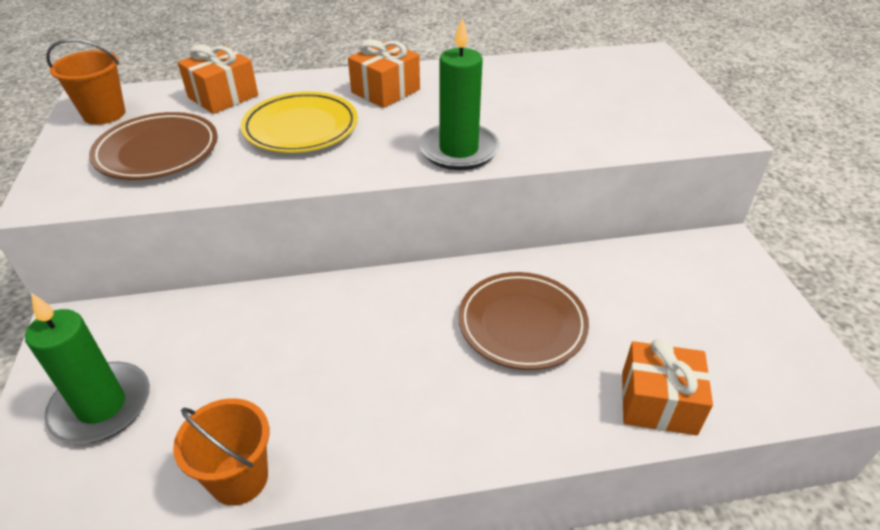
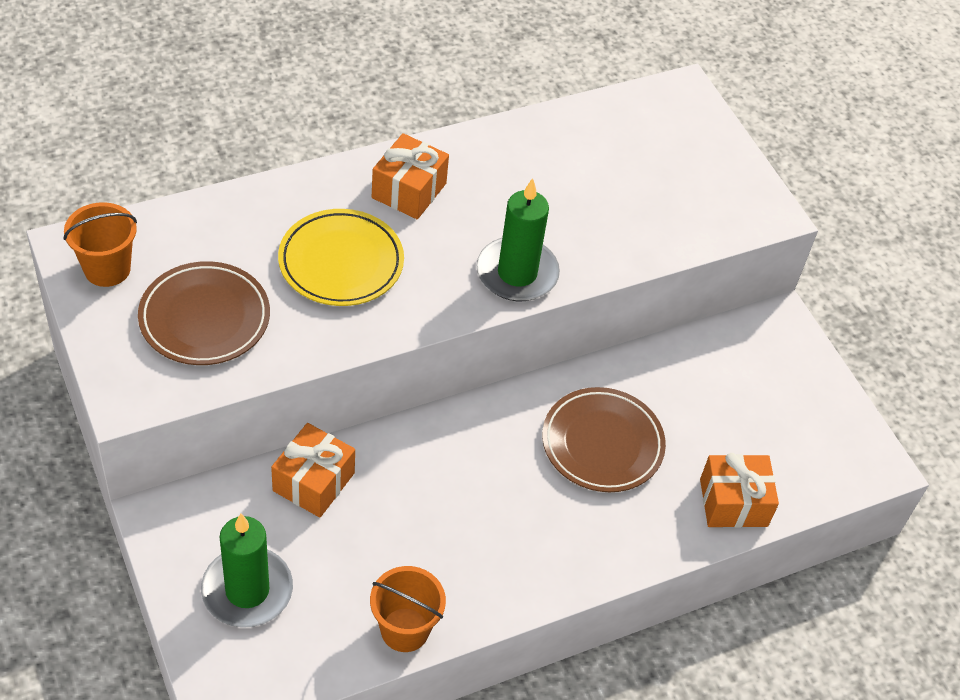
camera: 20 degrees left, 10 degrees up
(223, 96) = (228, 222): orange gift -> orange gift (313, 482)

